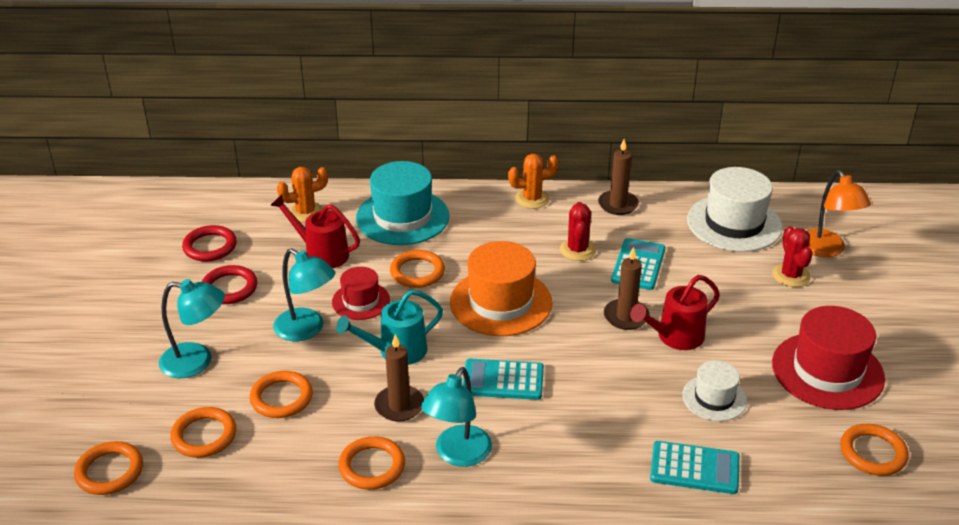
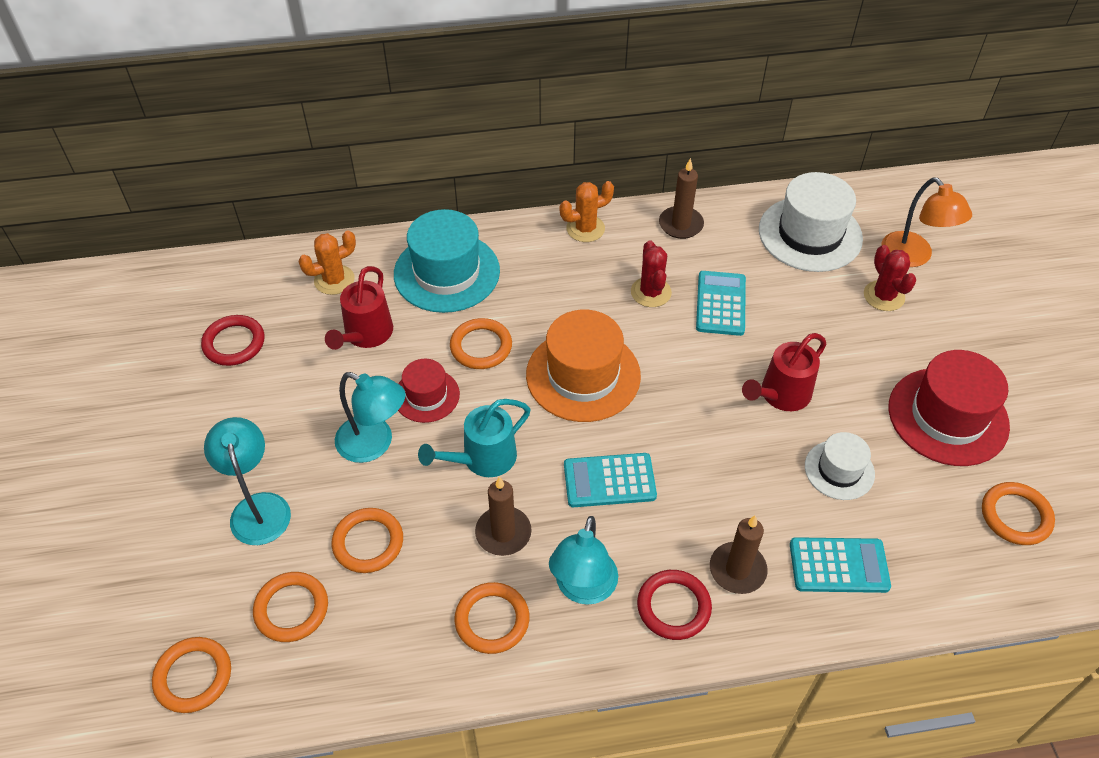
camera: 10 degrees left, 15 degrees up
(197, 361) = (258, 507): turquoise lamp -> turquoise lamp turned 105 degrees counterclockwise
(229, 288) = (271, 398): red ring -> red ring (673, 607)
(321, 253) = (365, 335): red watering can -> red watering can turned 90 degrees counterclockwise
(626, 316) = (722, 375): brown candle -> brown candle (737, 570)

